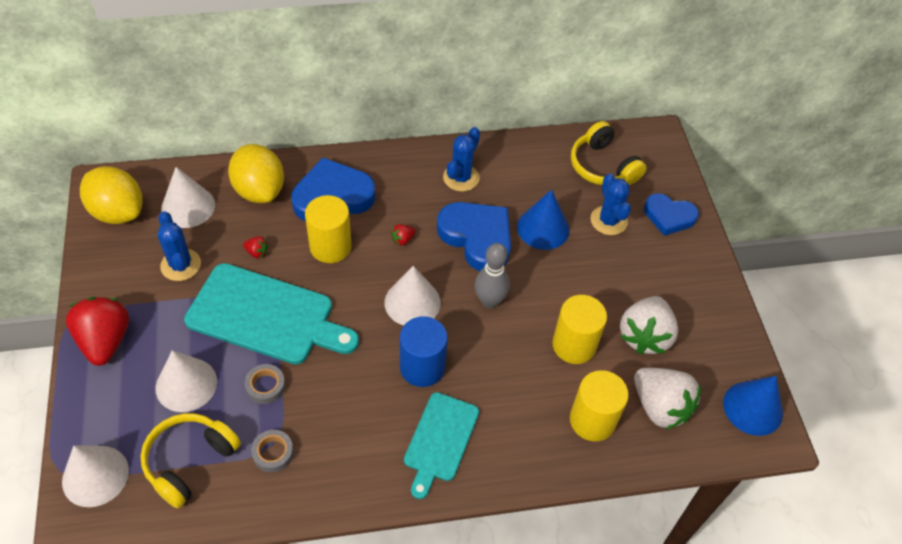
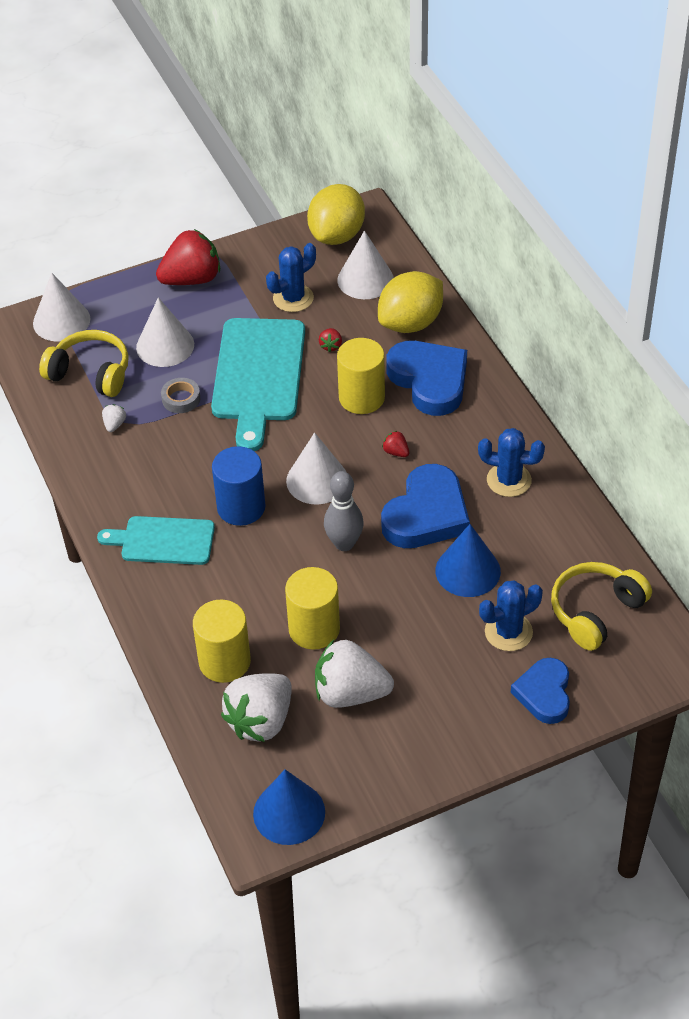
camera: 80 degrees right, 5 degrees down
(273, 453) = (114, 425): grey tape -> white strawberry

